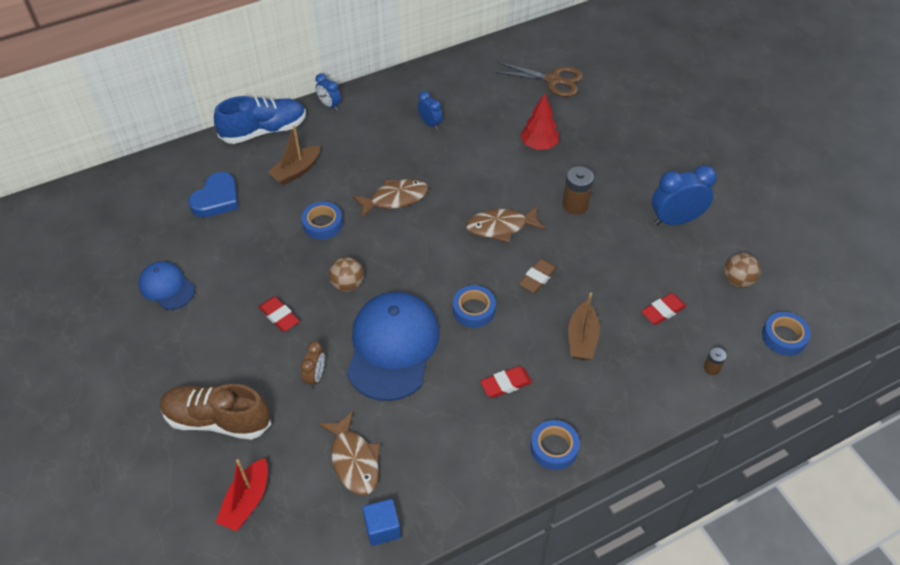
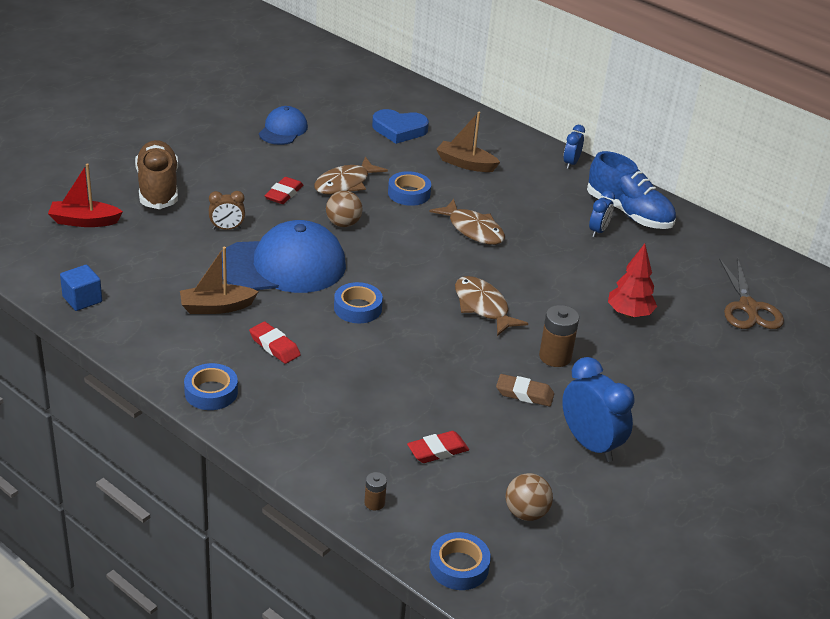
camera: 65 degrees right, 15 degrees down
(264, 131) = (504, 134): blue shoe -> blue shoe (629, 213)
(354, 460) = (146, 269): brown fish -> brown fish (345, 183)
(537, 278) = (427, 345): brown eraser -> brown eraser (524, 394)
(582, 338) = (361, 391): brown boat -> brown boat (216, 307)
(663, 311) = (437, 451): red eraser -> red eraser turned 60 degrees counterclockwise

